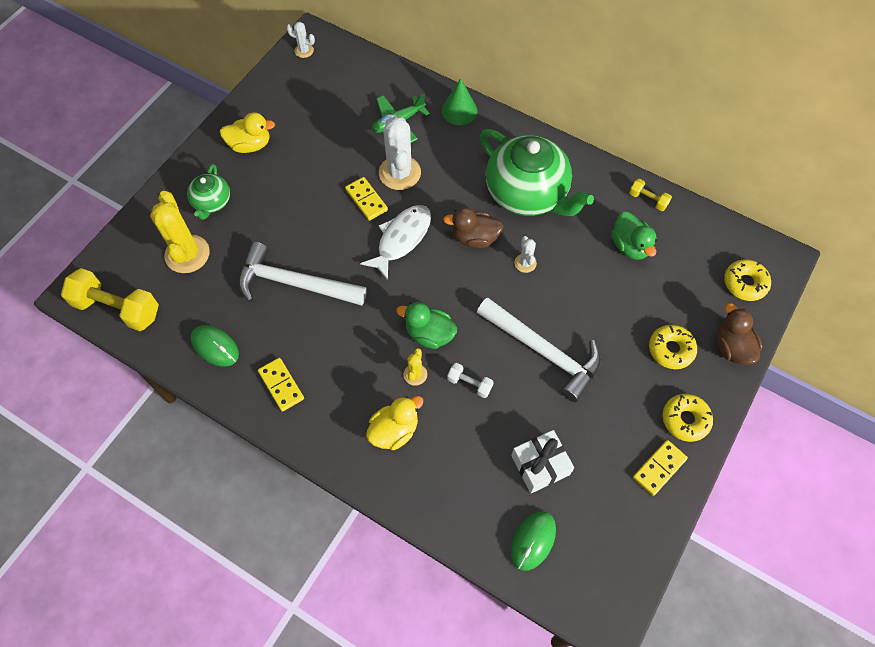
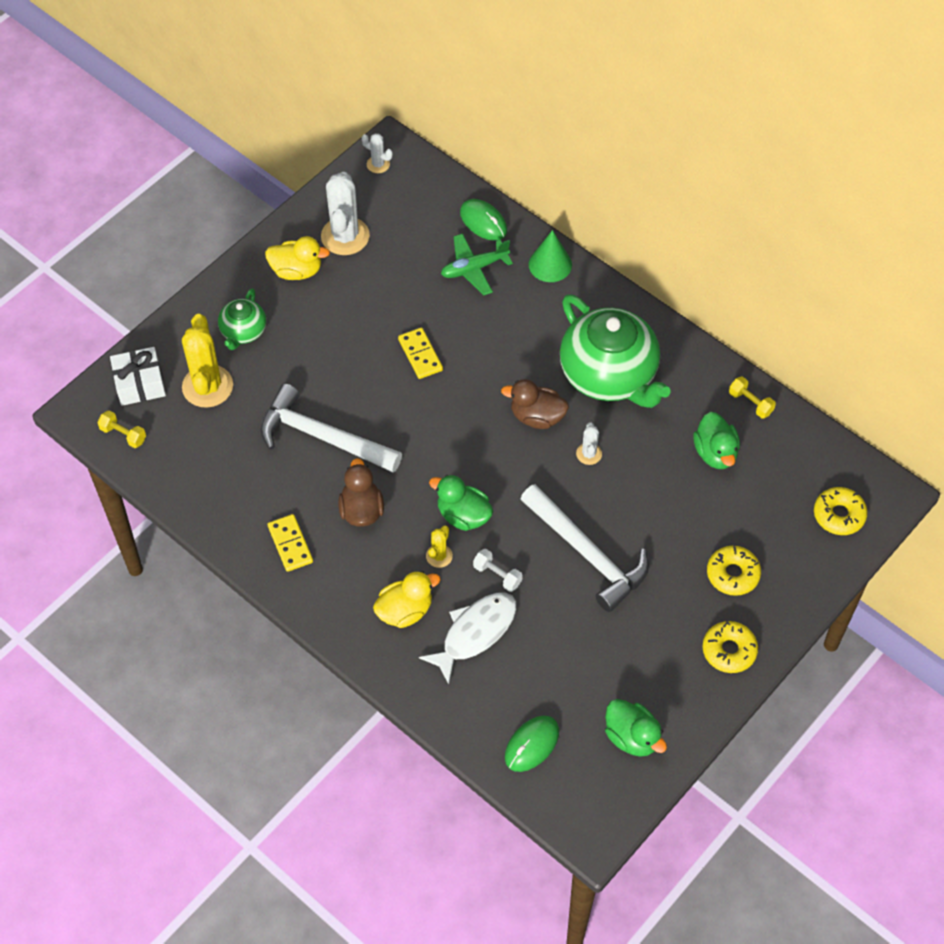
camera: 10 degrees right, 5 degrees down
(117, 308) = (123, 435): yellow dumbbell -> yellow dumbbell, size x0.49
(215, 347) = (224, 492): green mouse -> green mouse (483, 222)
(399, 173) = (465, 329): white cactus -> white cactus (345, 236)
(401, 239) = (452, 405): white fish -> white fish (475, 633)
(540, 465) = (556, 671): white gift -> white gift (140, 383)
(621, 517) = (632, 737): none -> green duck
(659, 468) = (686, 695): yellow domino -> none
(732, 347) = (803, 583): brown duck -> brown duck (361, 510)

